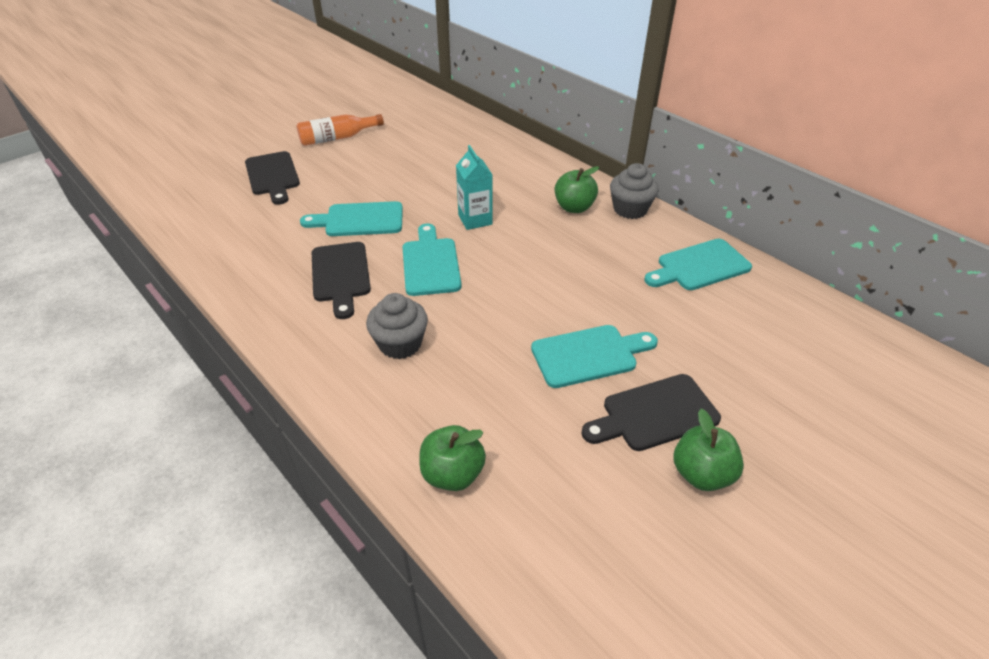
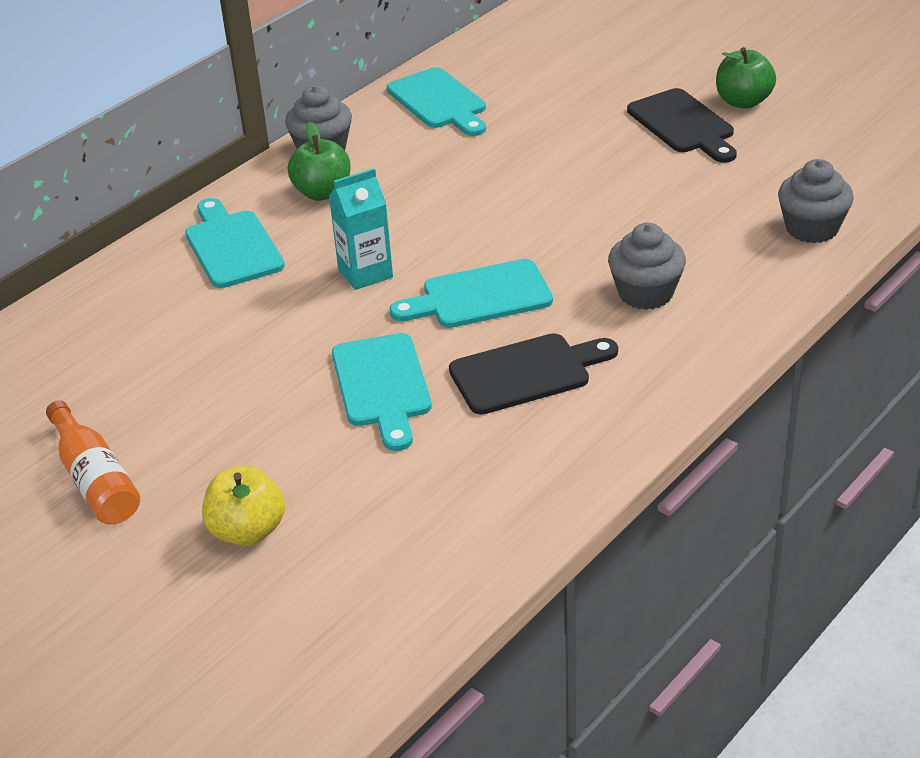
camera: 95 degrees left, 5 degrees down
(273, 176) = (247, 531): black cutting board -> yellow apple
(452, 474) = (812, 228): green apple -> grey cupcake
(589, 355) = (615, 164): turquoise cutting board -> turquoise cutting board (231, 246)

